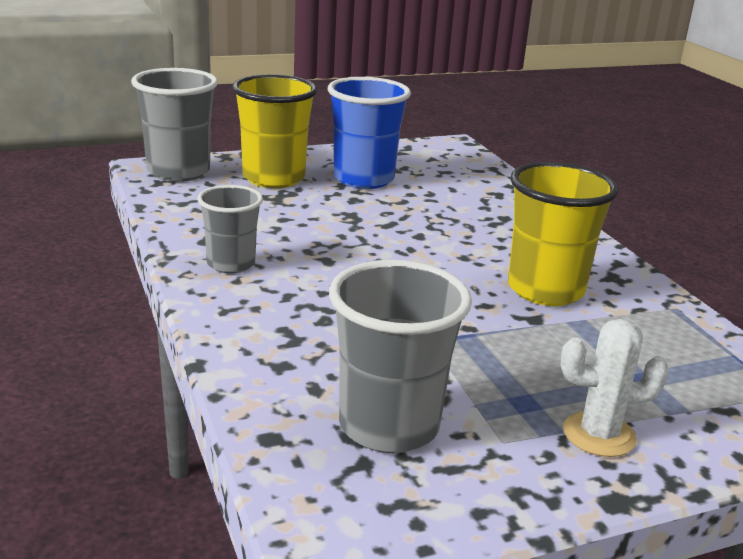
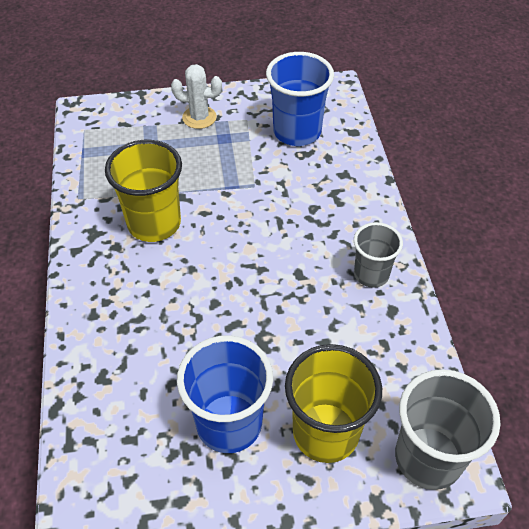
camera: 165 degrees left, 25 degrees up
(389, 426) = (297, 132): grey cup -> blue cup

